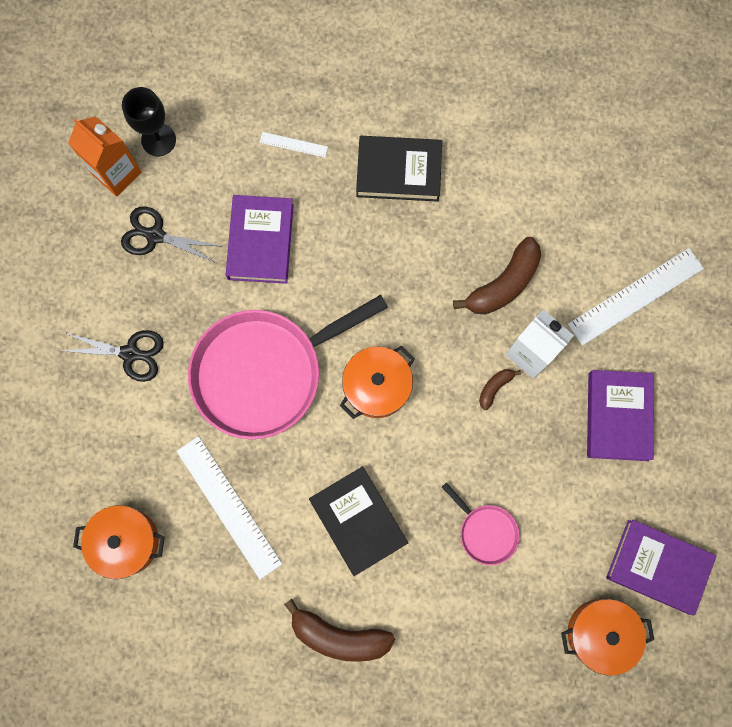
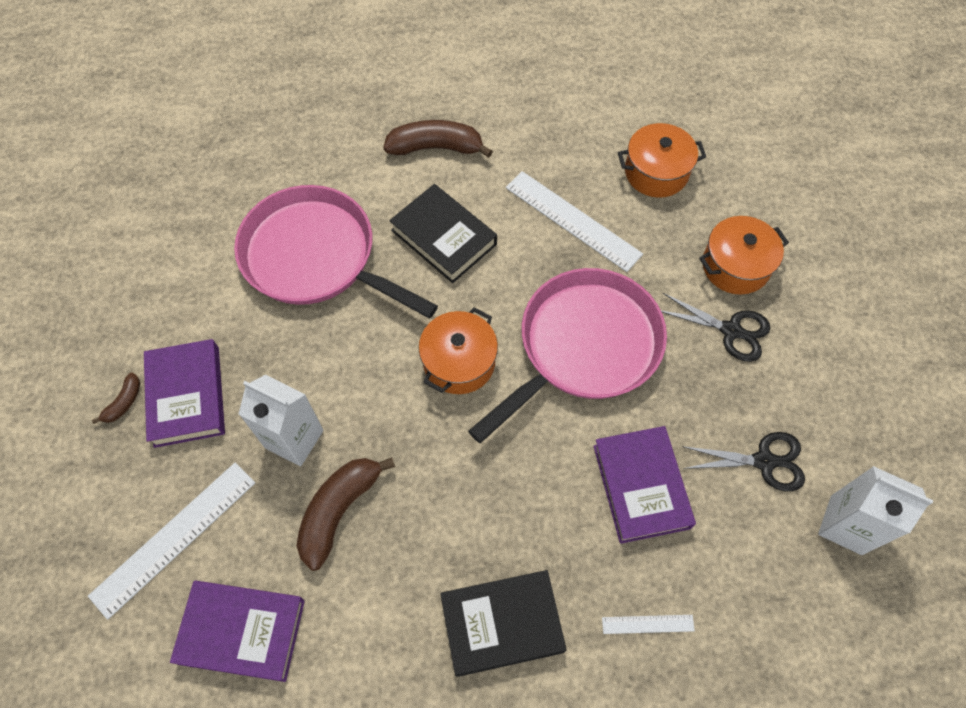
camera: 165 degrees right, 15 degrees down
(116, 173) = (846, 525): orange carton -> white carton
(130, 353) = (731, 330): black scissors -> black scissors turned 150 degrees counterclockwise
(158, 140) = (817, 583): black goblet -> none
(486, 532) = (315, 257): pink pan -> pink pan, size x2.26
(495, 387) = (329, 392): brown banana -> brown banana (124, 402)
(600, 633) = (191, 201): orange pot -> orange pot (735, 266)
(658, 566) = (137, 266): purple book -> purple book (242, 631)

